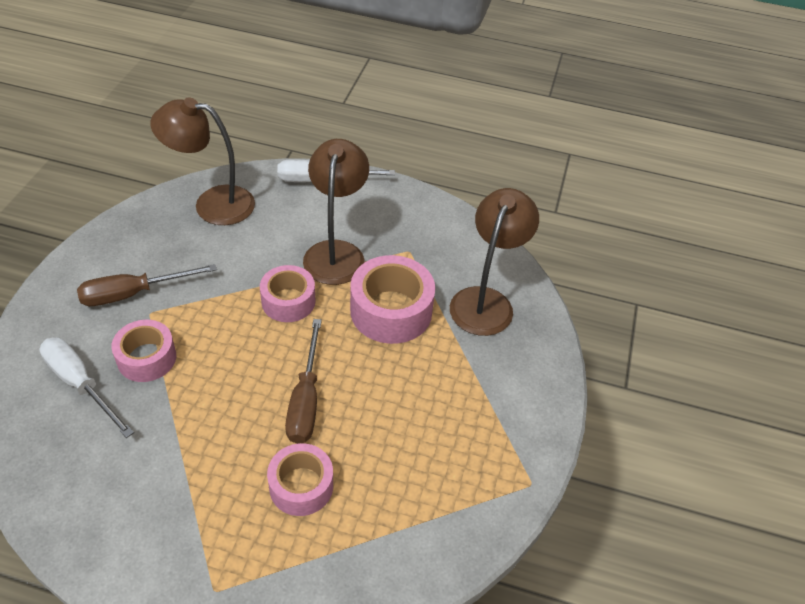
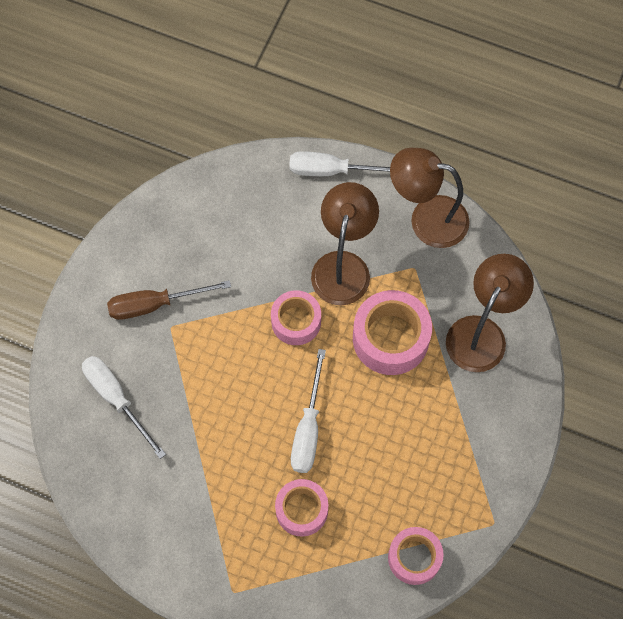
camera: 10 degrees right, 20 degrees up
(147, 358) = (171, 376): pink tape -> pink tape (414, 558)
(212, 204) = (224, 198): brown lamp -> brown lamp (427, 219)
(305, 400) = (308, 428): brown screwdriver -> white screwdriver

